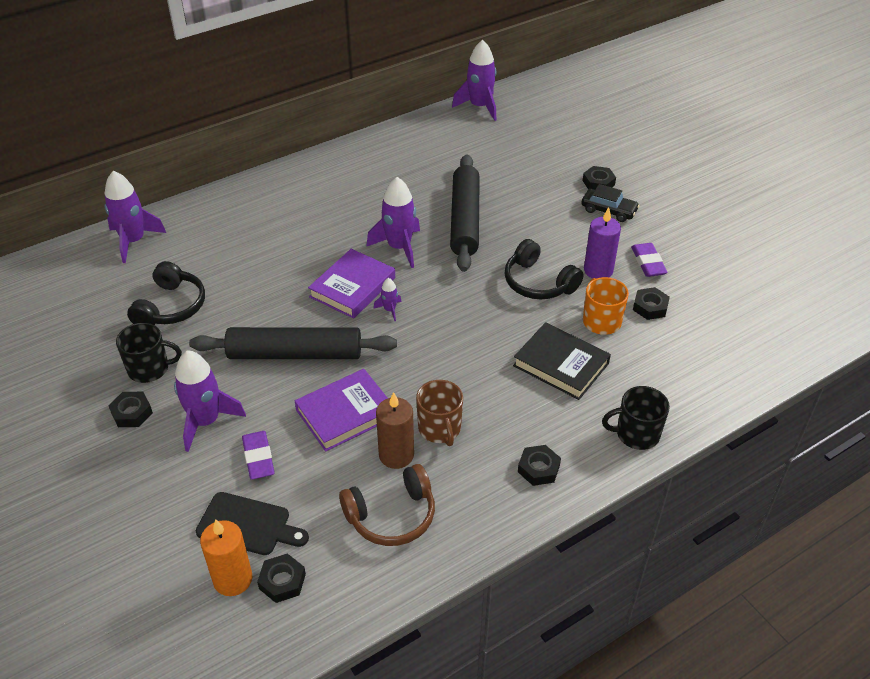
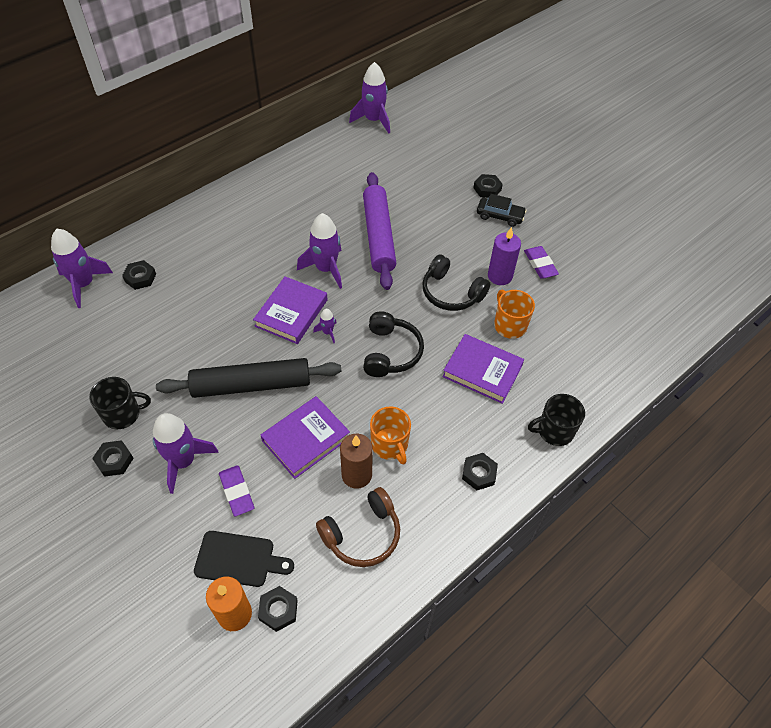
camera: 10 degrees left, 10 degrees up
(171, 307) = (131, 349): black headphones -> black headphones (391, 352)
(440, 429) = (390, 445): brown mug -> orange mug
(464, 220) = (378, 236): black rolling pin -> purple rolling pin
(561, 364) = (482, 371): black book -> purple book
(650, 307) = (548, 307): black nut -> black nut (140, 277)

